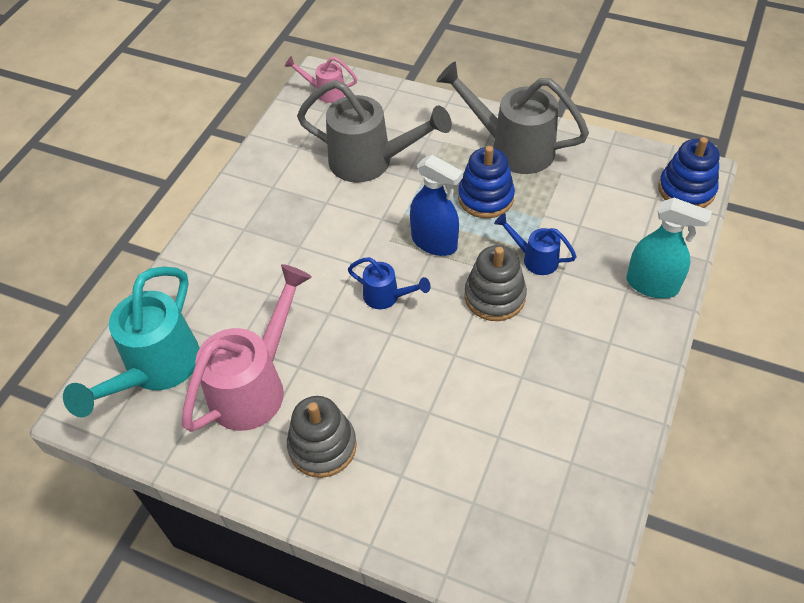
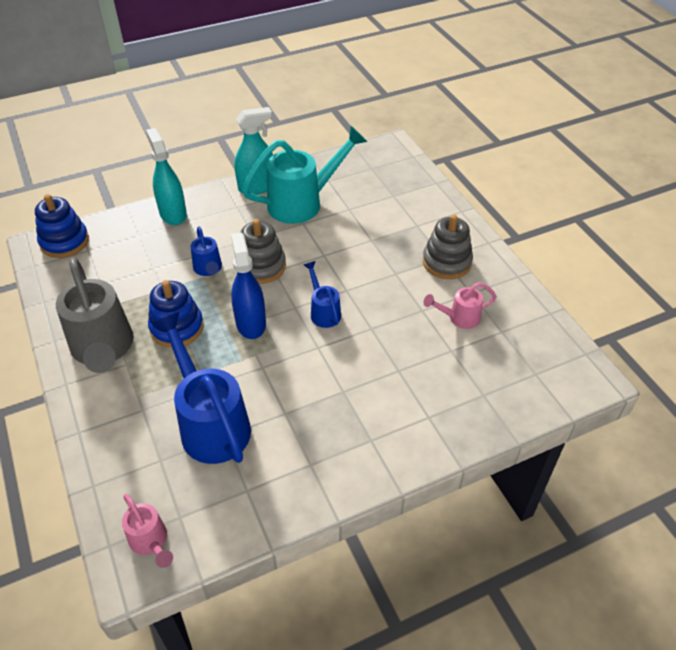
camera: 140 degrees left, 5 degrees down
(155, 370) = (522, 373): turquoise watering can -> turquoise watering can (303, 202)
(255, 384) = (459, 318): pink watering can -> pink watering can, size x0.50
(371, 162) = (210, 422): grey watering can -> blue watering can
(629, 384) = (257, 187): none -> turquoise spray bottle

